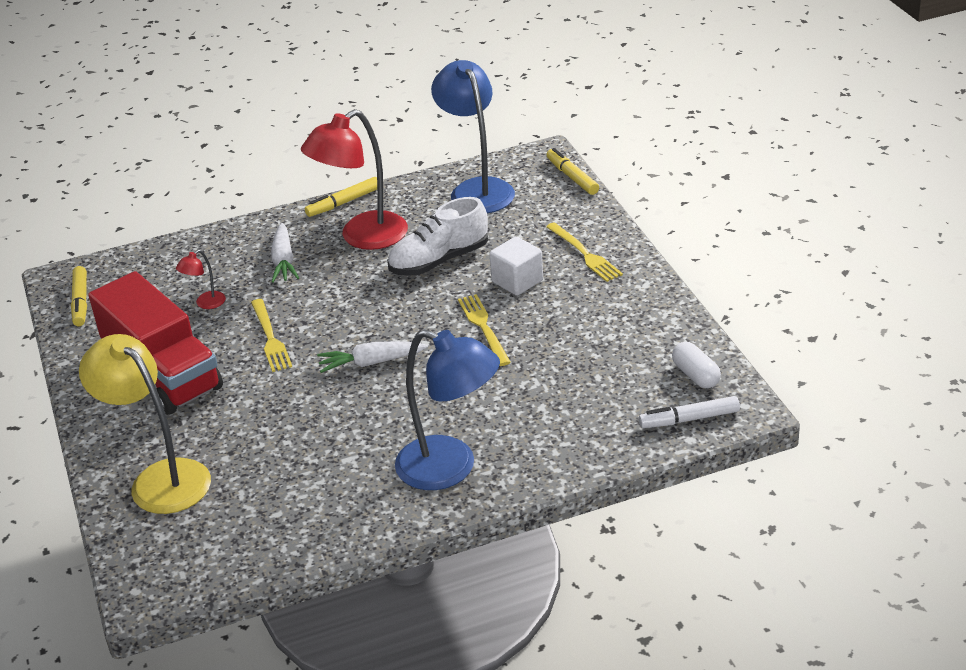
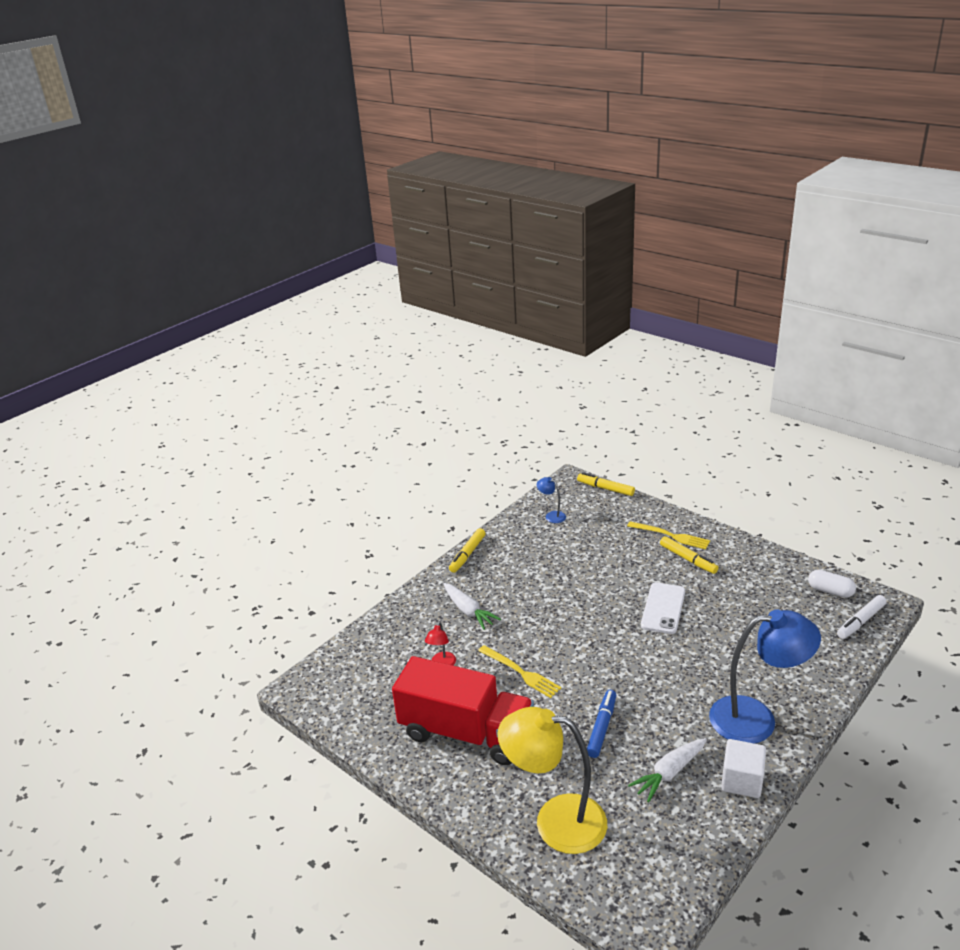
camera: 30 degrees left, 5 degrees down
(80, 302) = (336, 701): yellow marker -> yellow marker (688, 559)
(290, 417) = (602, 727): none -> blue marker
(363, 237) = (508, 574): red lamp -> none
(371, 363) = (615, 663): white carrot -> white carrot (669, 773)
(439, 261) = (580, 572): white shoe -> none
(477, 189) = (552, 515): blue lamp -> blue lamp, size x0.43
(483, 327) = (663, 608): yellow fork -> white phone
(517, 281) = (649, 569): white cube -> white cube (741, 781)

